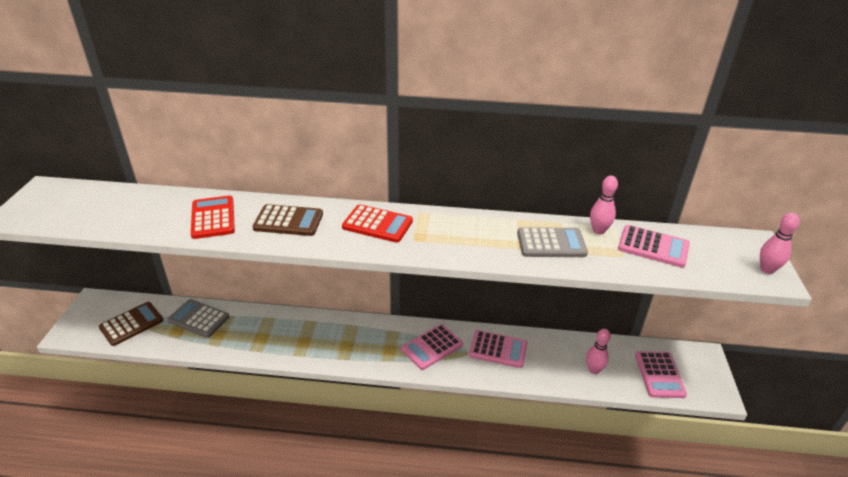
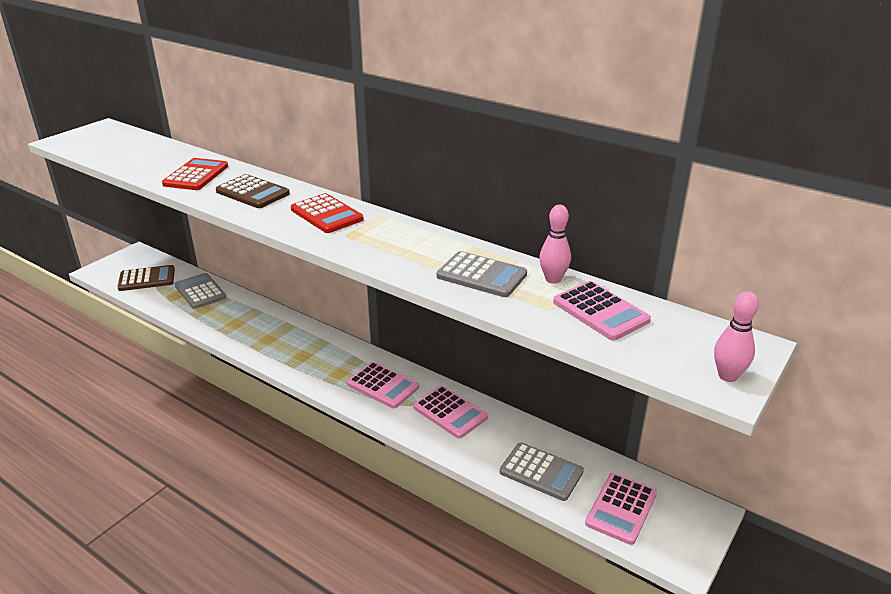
camera: 30 degrees right, 5 degrees down
(432, 347) = (383, 386): pink calculator -> pink calculator turned 135 degrees counterclockwise
(593, 370) = (541, 472): pink bowling pin -> grey calculator

